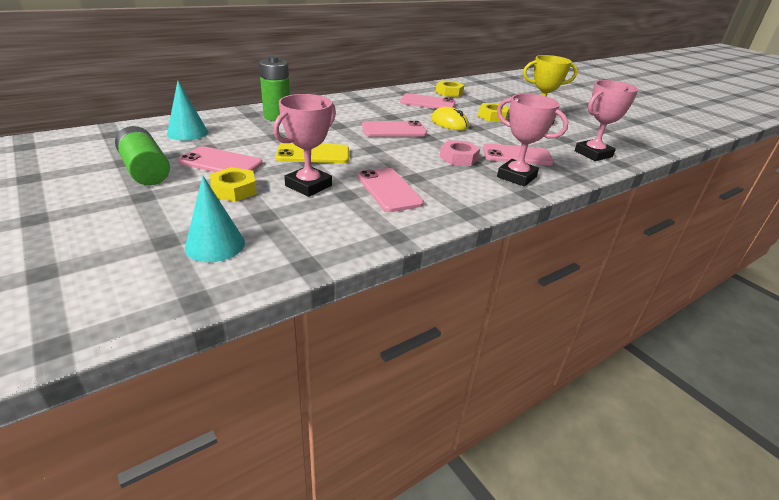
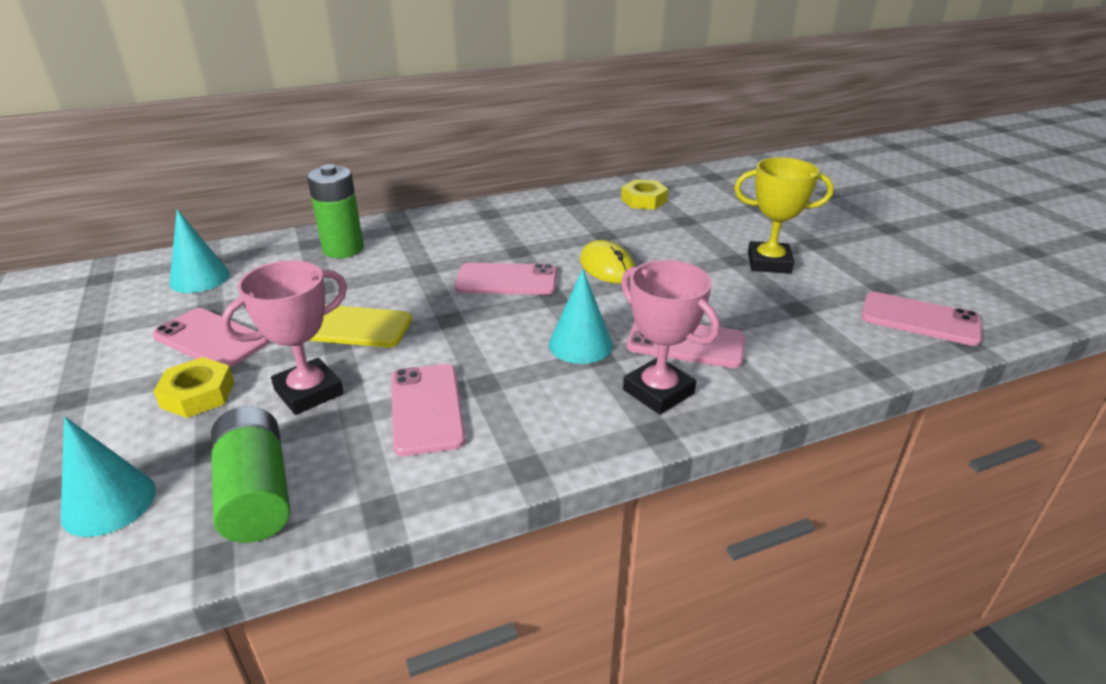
camera: 15 degrees right, 0 degrees up
(145, 170) = (102, 350): green battery -> green battery (256, 493)
(427, 103) = (595, 222): pink phone -> pink phone (919, 319)
(458, 158) = (580, 344): pink nut -> turquoise cone
(492, 116) = (690, 253): yellow nut -> none
(593, 154) = (831, 345): pink trophy -> none

